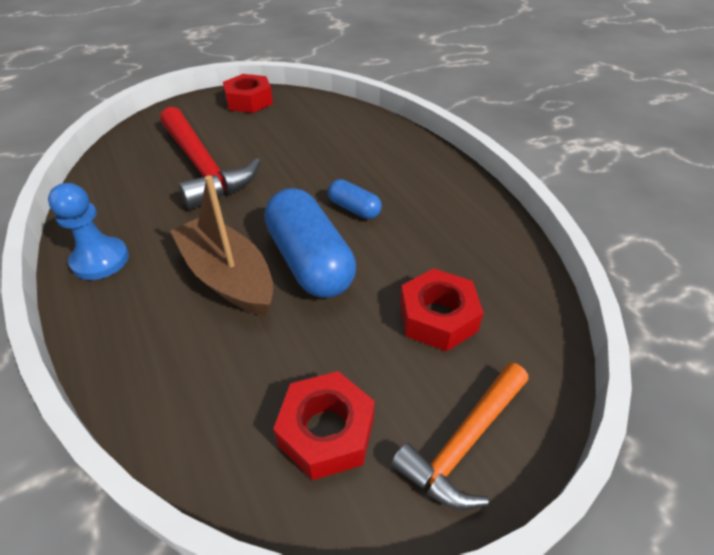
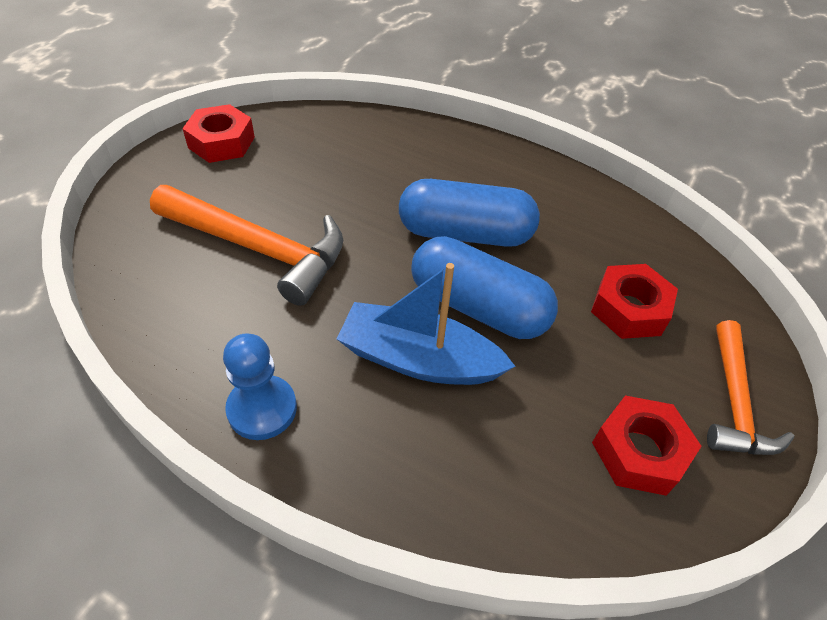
camera: 35 degrees left, 5 degrees up
(203, 167) = (259, 249): red hammer -> orange hammer
(228, 277) = (419, 360): brown boat -> blue boat
(354, 209) = (465, 234): blue capsule -> blue capsule, size x2.01

